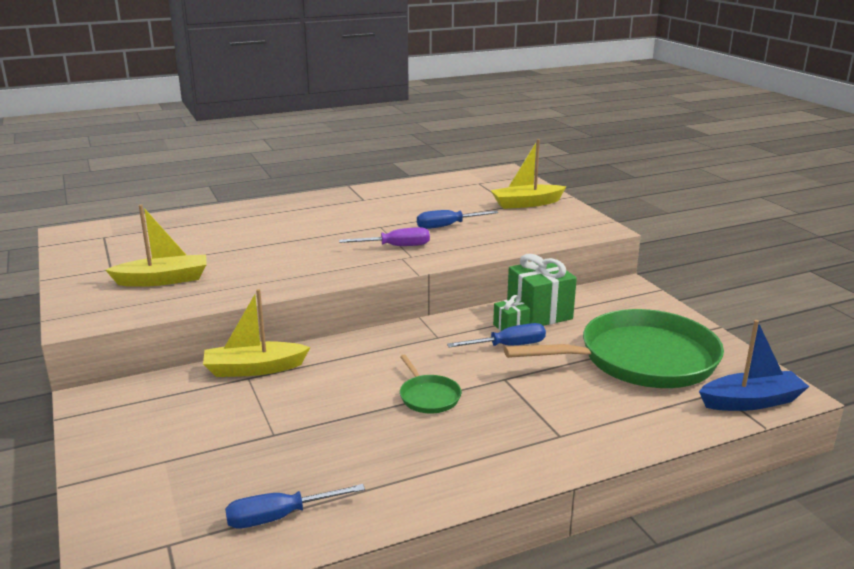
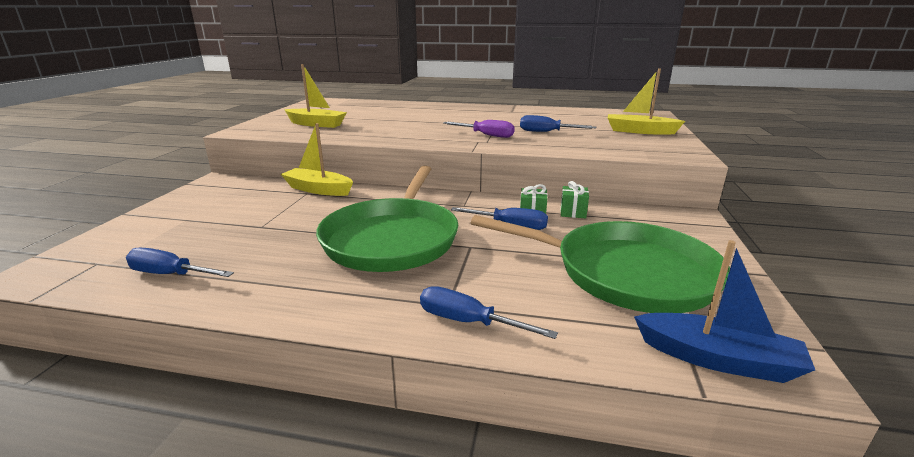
camera: 35 degrees right, 0 degrees up
(428, 396) = (392, 238): green pan -> green pan, size x2.39
(539, 313) = (573, 212): green gift -> green gift, size x0.52
(591, 442) = (468, 322): none -> blue screwdriver

